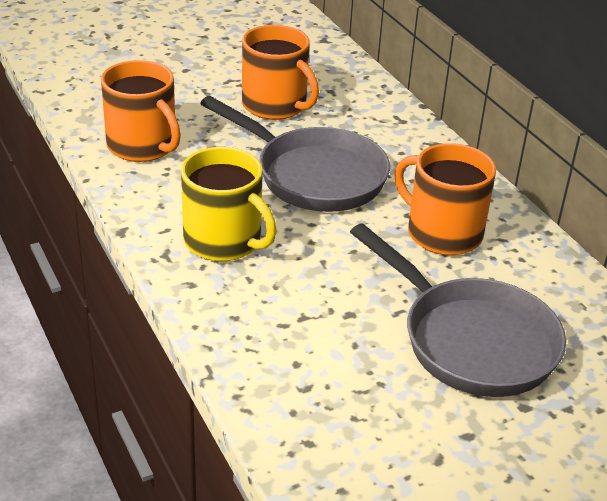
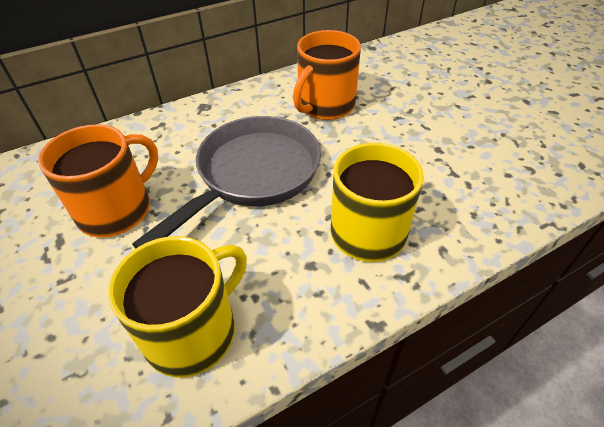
camera: 90 degrees left, 10 degrees up
(142, 146) = (193, 331): orange mug -> yellow mug
(471, 340) = (440, 97): grey pan -> none

